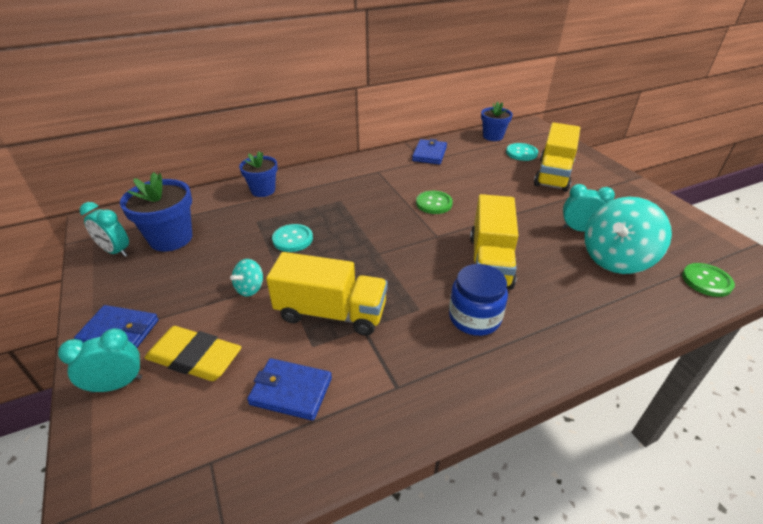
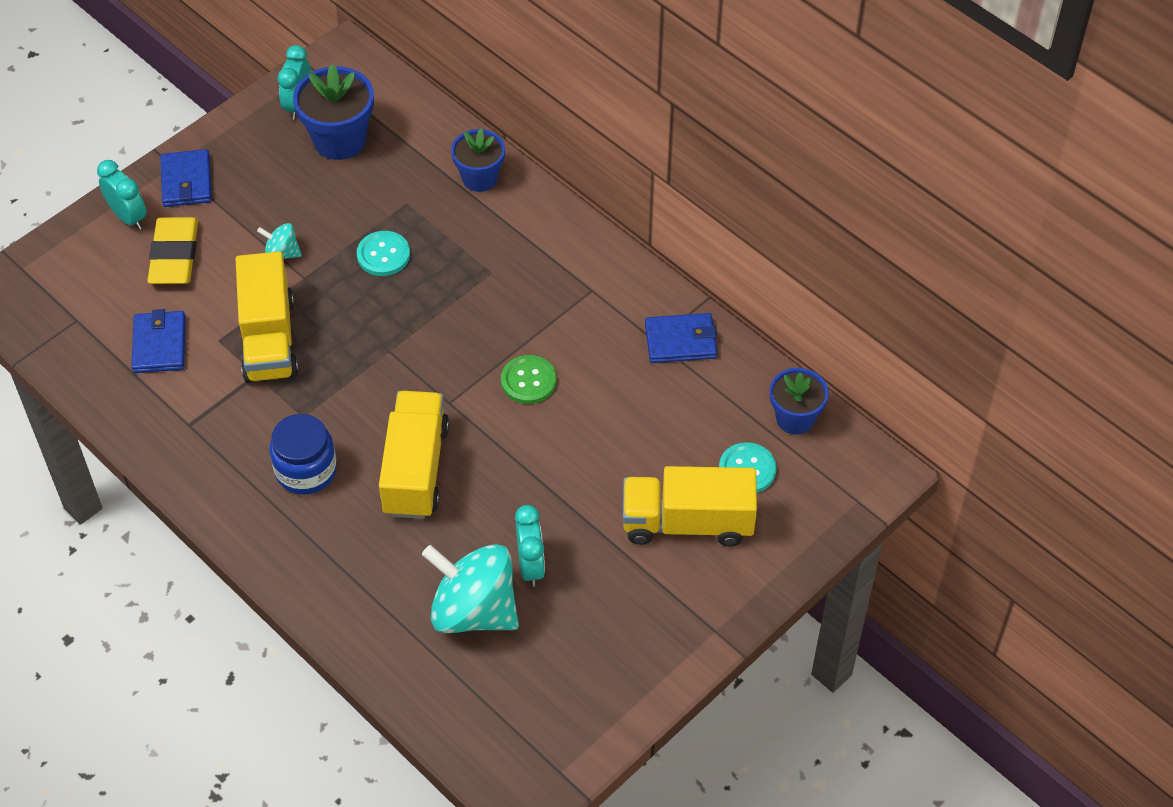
camera: 70 degrees right, 15 degrees up
(490, 261) = (415, 469): yellow truck -> yellow truck turned 105 degrees clockwise
(706, 281) = (463, 714): green button -> none

